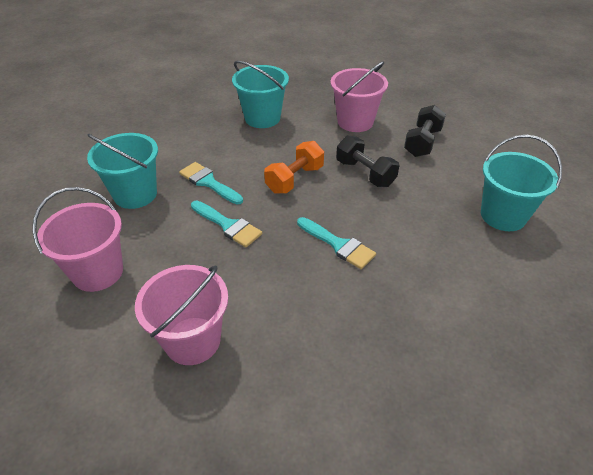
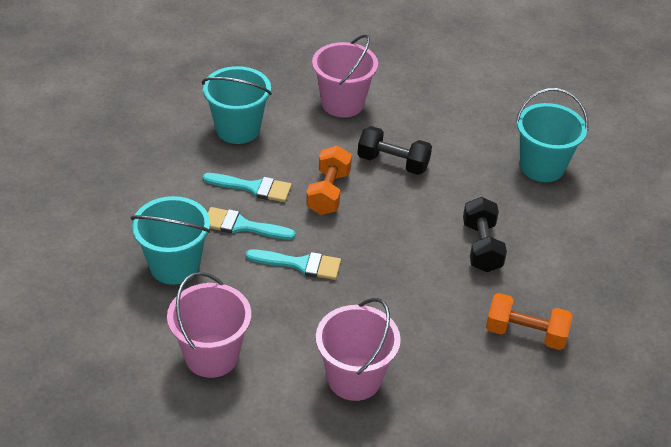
camera: 30 degrees left, 0 degrees up
(338, 245) = (418, 246): turquoise brush -> turquoise brush (253, 187)
(389, 366) = (525, 333): none -> orange dumbbell
(422, 142) = (426, 109): black dumbbell -> black dumbbell (481, 246)

